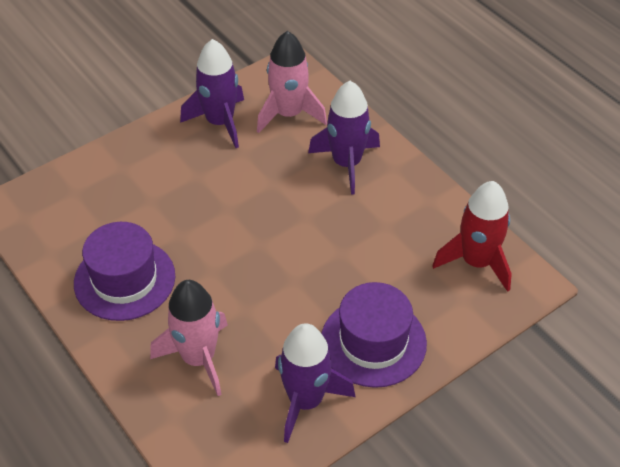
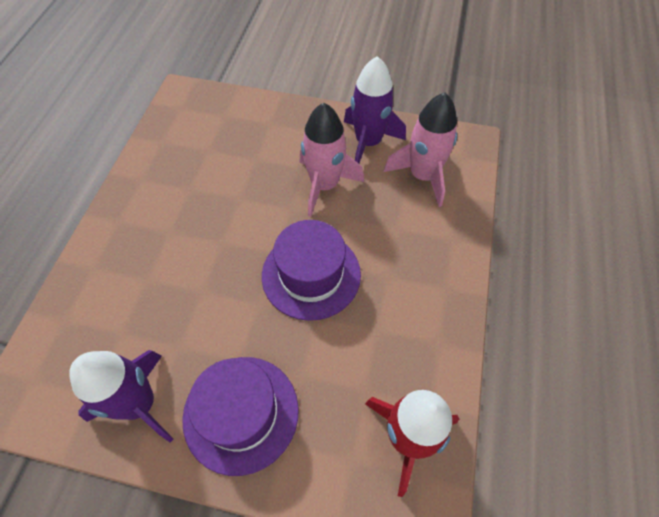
camera: 50 degrees right, 10 degrees up
(124, 279) = (170, 197): purple hat -> purple hat (311, 275)
(198, 358) = (131, 294): pink rocket -> pink rocket (324, 185)
(346, 163) = (414, 250): purple rocket -> none

